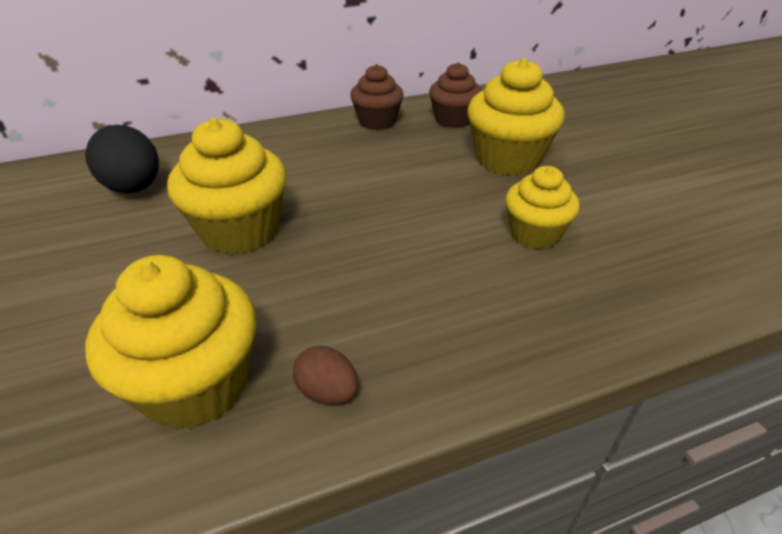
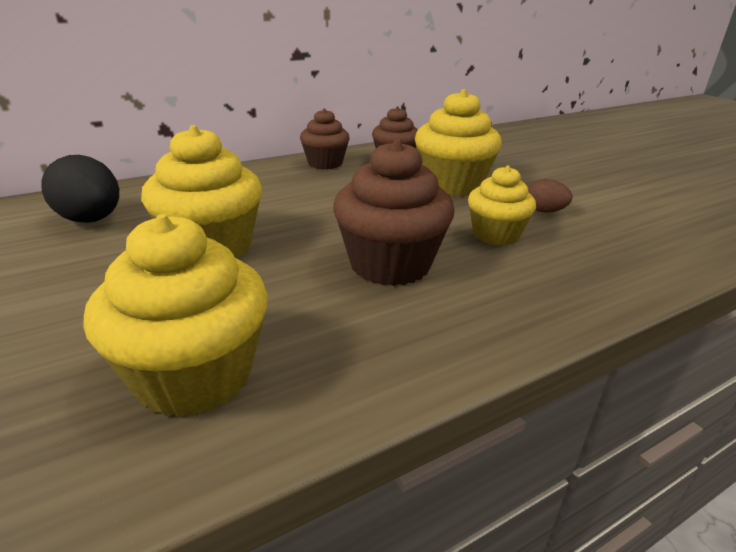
camera: 10 degrees left, 10 degrees down
(327, 392) = (339, 369): brown egg -> brown egg (544, 211)
(410, 266) = (390, 264): none -> brown cupcake

